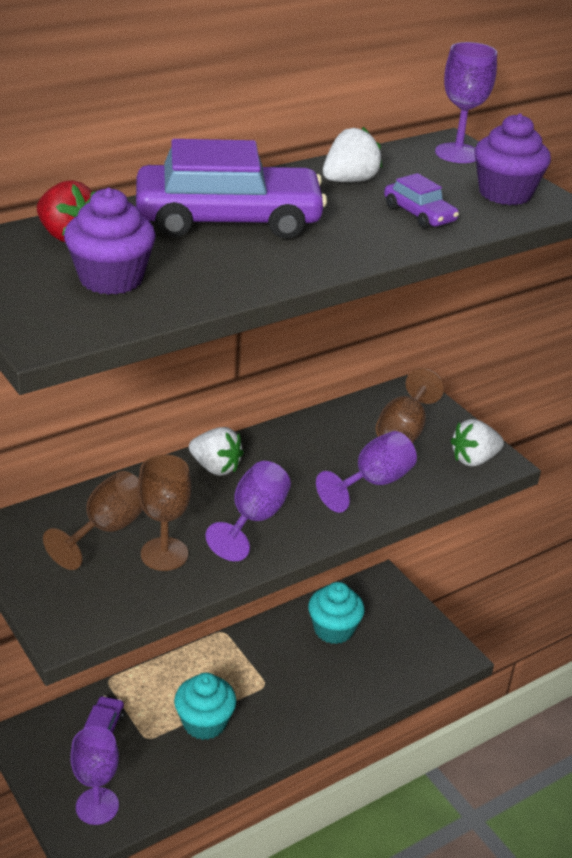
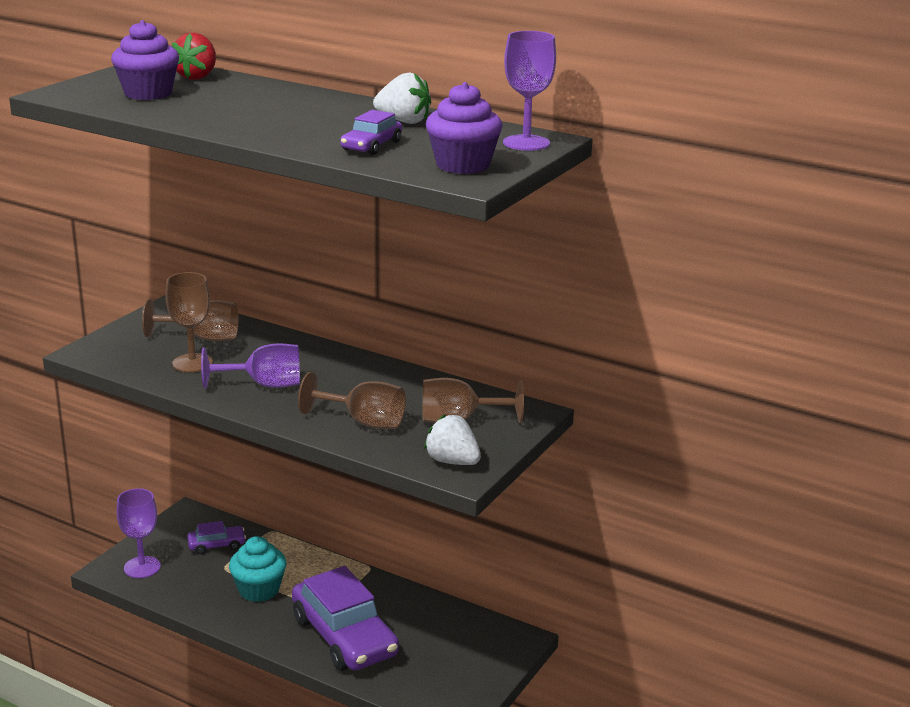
camera: 65 degrees right, 10 degrees down
(215, 467) = (317, 356): white strawberry -> none
(228, 220) = (278, 103): purple car -> purple car (344, 636)
(333, 629) = (425, 626): turquoise cupcake -> none
(373, 483) = (363, 422): purple goblet -> brown goblet

